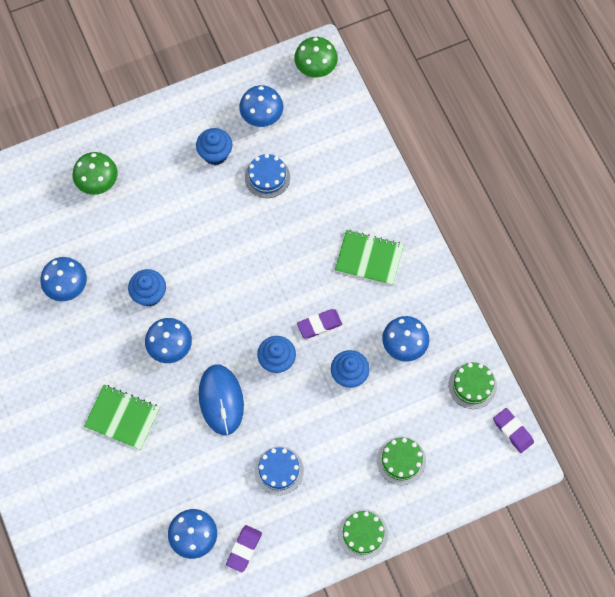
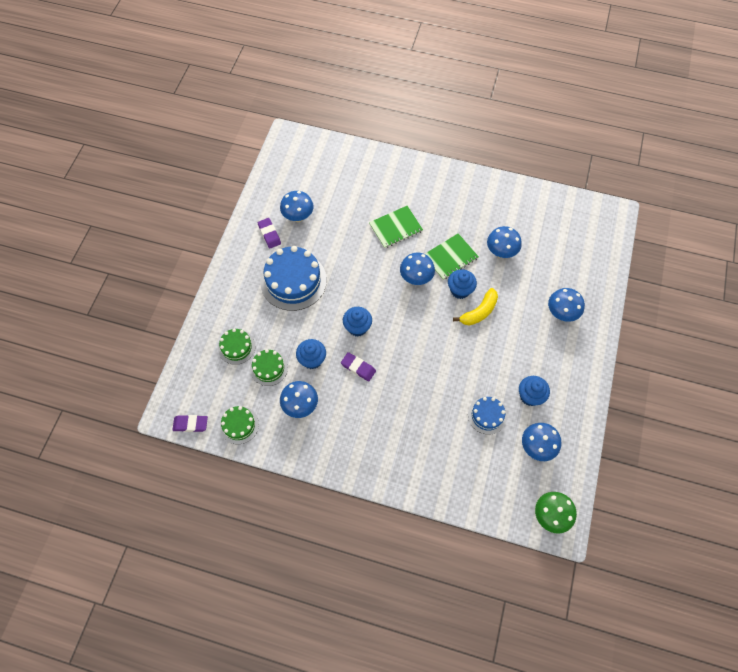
camera: 130 degrees right, 5 degrees down
(98, 183) = (561, 313): green mushroom -> blue mushroom
(160, 259) = (479, 312): none -> yellow banana
(221, 400) = (361, 281): blue mouse -> none
(279, 470) = (293, 281): blue cake -> blue cake, size x1.87
(319, 325) = (358, 368): purple eraser -> purple eraser turned 75 degrees counterclockwise
(362, 534) = (219, 295): green cake -> green cake (269, 368)
(369, 258) = (376, 433): green notebook -> green notebook (450, 257)

